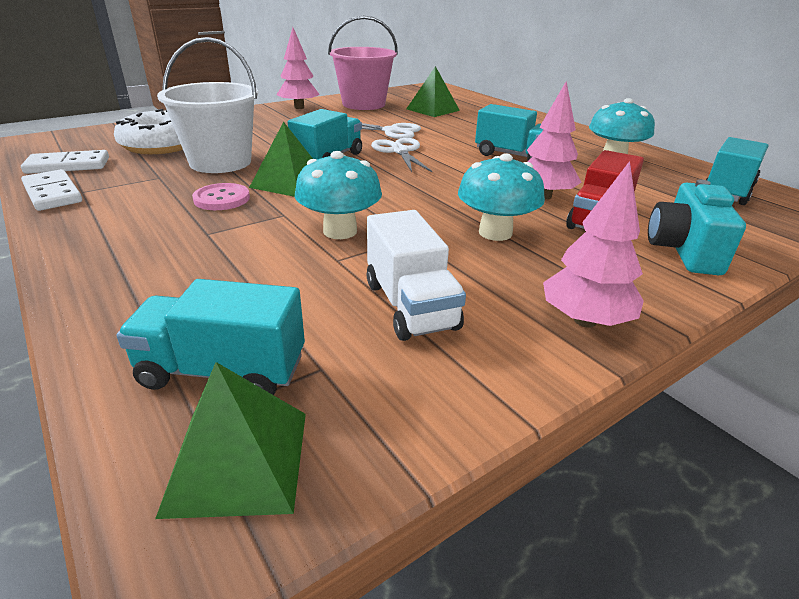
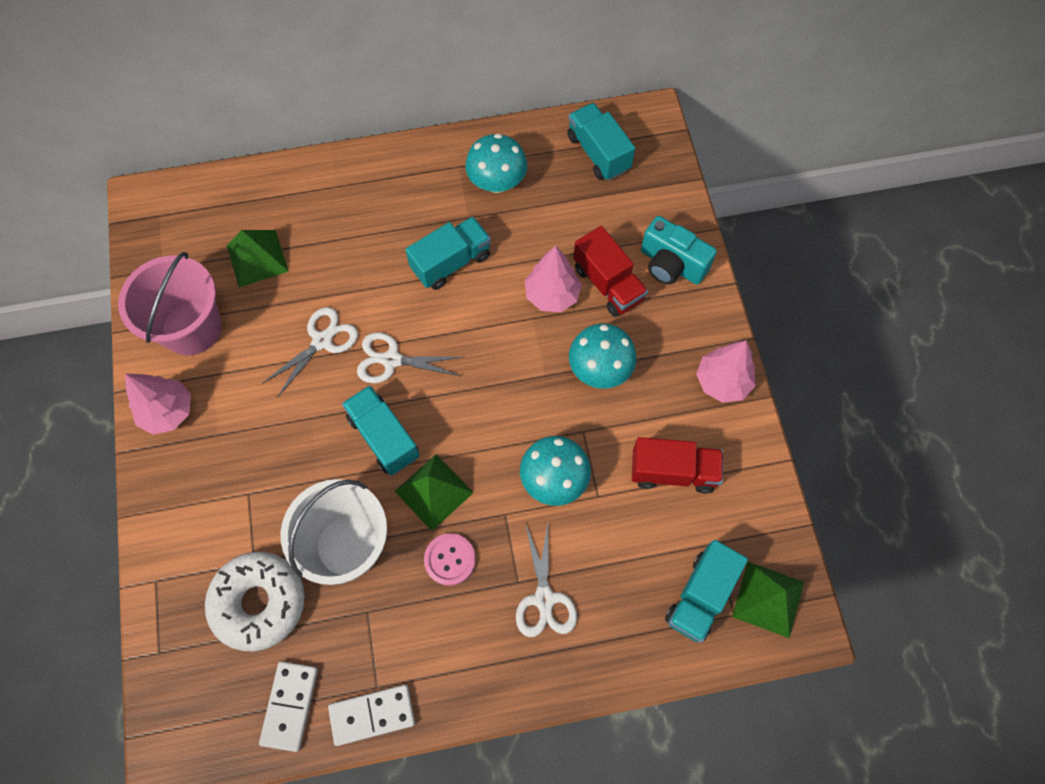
camera: 65 degrees left, 35 degrees up
(189, 250) = (544, 599): none -> white scissors
(411, 305) = (673, 471): white truck -> red truck

